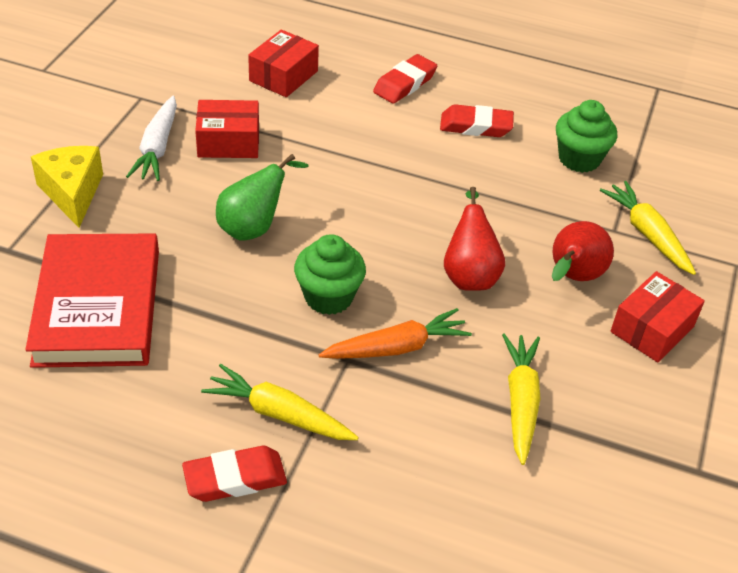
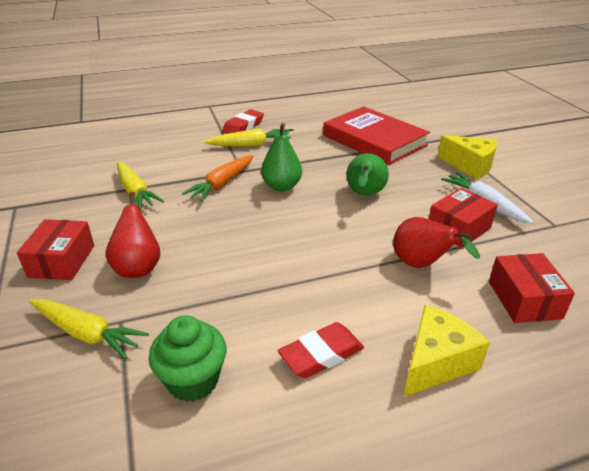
camera: 145 degrees right, 10 degrees down
(328, 297) = (282, 186): green cupcake -> green pear
(404, 84) = (436, 362): red eraser -> yellow cheese
(469, 274) = (213, 233): red pear -> red pear (421, 265)

